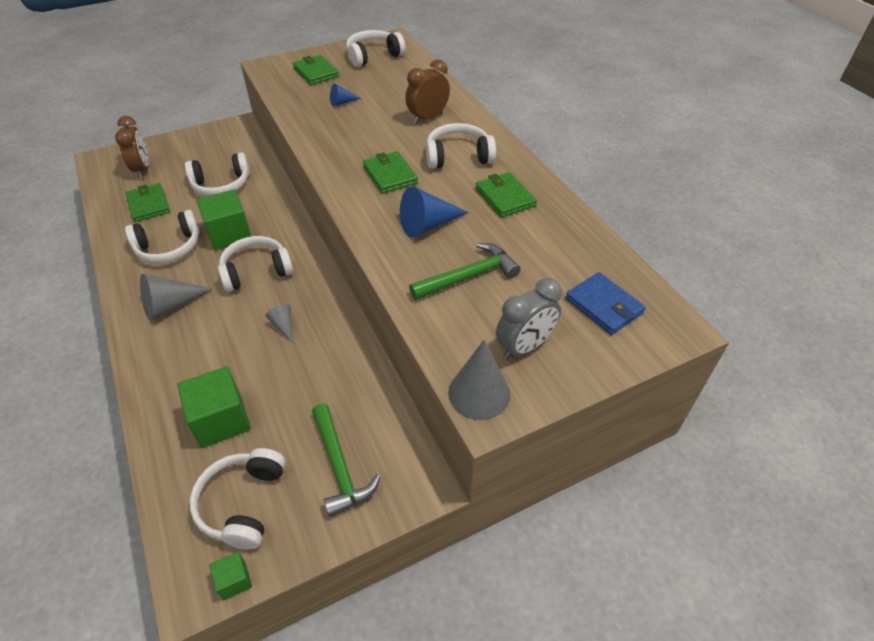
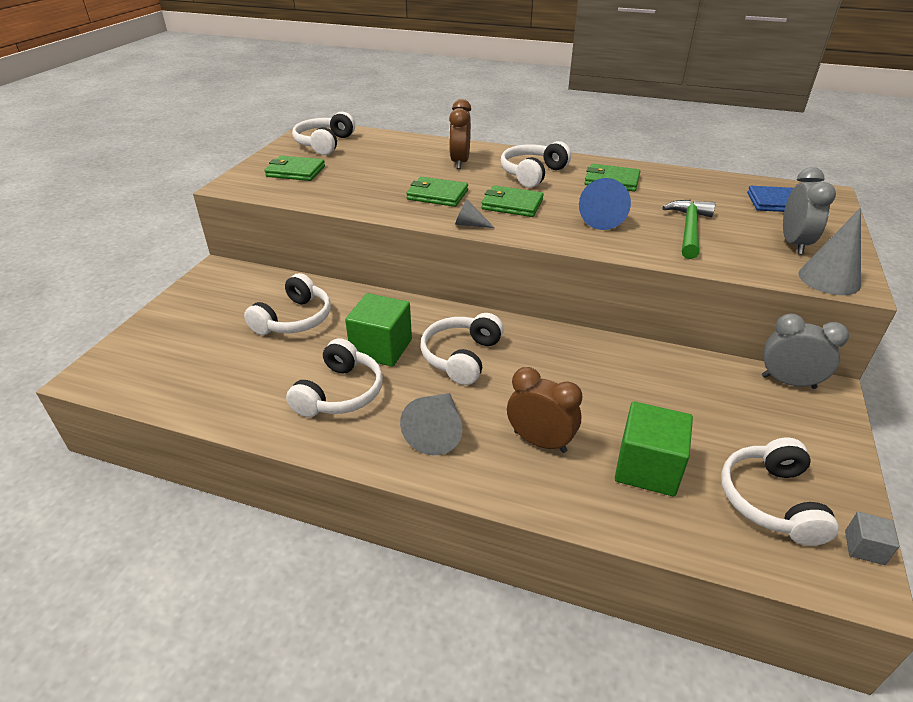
camera: 45 degrees left, 10 degrees down
(142, 169) = (172, 355): brown clock -> brown clock (540, 441)
(148, 205) = (243, 376): green wallet -> green wallet (437, 195)
(234, 580) = (864, 547): green cube -> grey cube
(242, 503) = (770, 500): white headphones -> white headphones turned 45 degrees clockwise
(283, 325) = (559, 375): grey cone -> grey cone (470, 224)
(339, 466) = (770, 423): green hammer -> none
(342, 102) = (368, 180): blue cone -> none
(410, 455) = (788, 382): none -> grey clock

